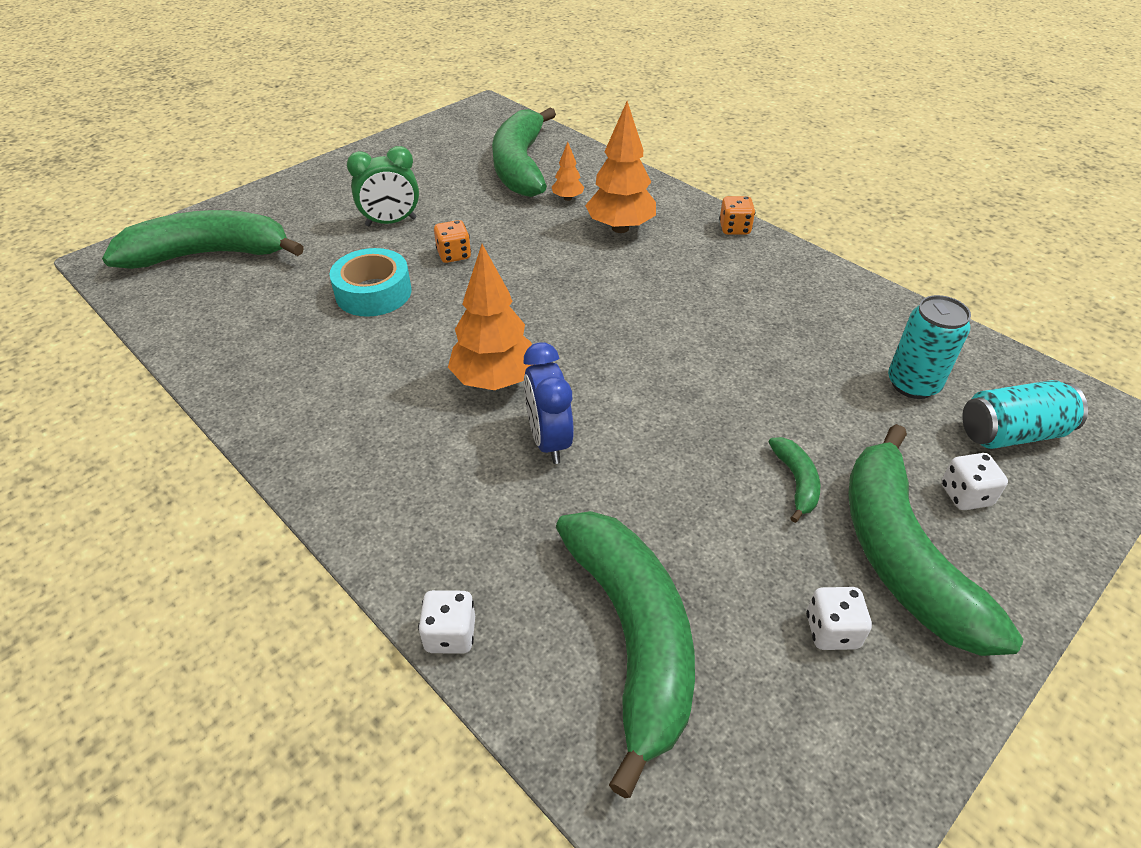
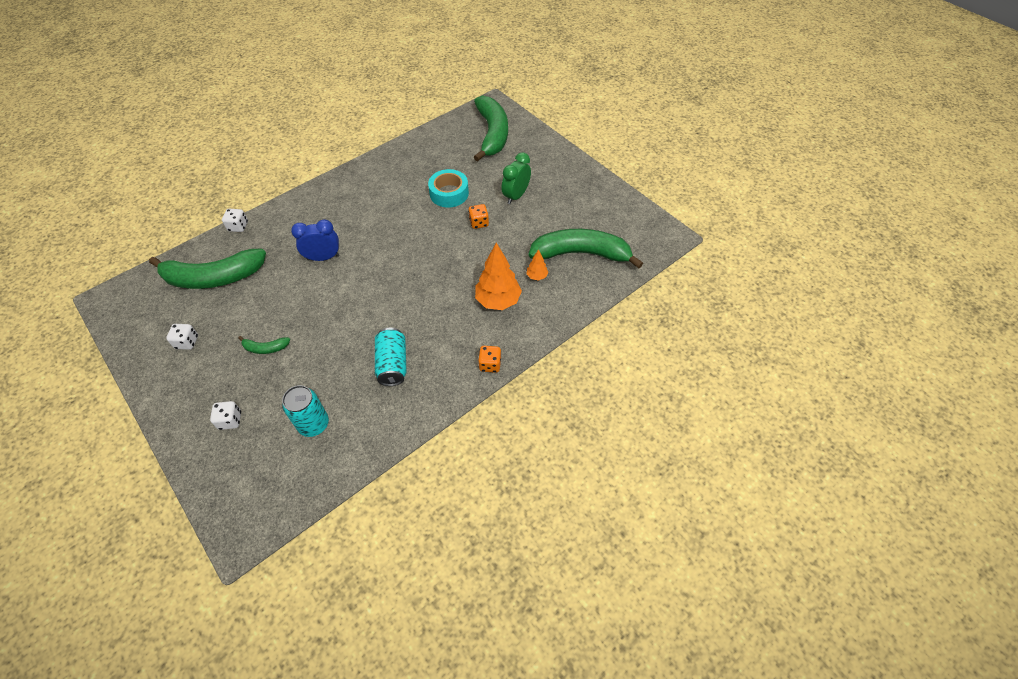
camera: 95 degrees right, 10 degrees up
(391, 222) = (516, 196): green clock -> green clock turned 45 degrees clockwise
(494, 381) = (369, 239): orange tree -> none
(901, 554) = (210, 379): green banana -> none
(1011, 433) = (261, 462): turquoise can -> turquoise can (392, 364)

